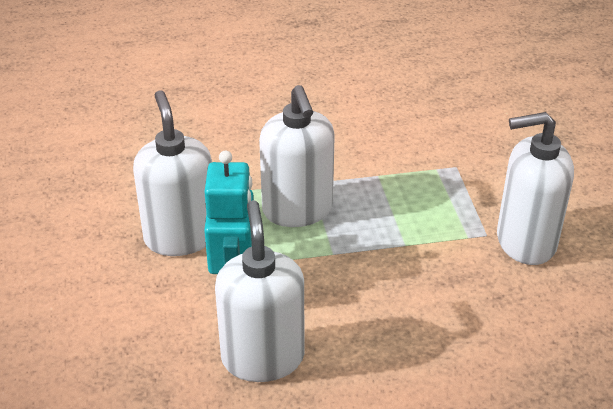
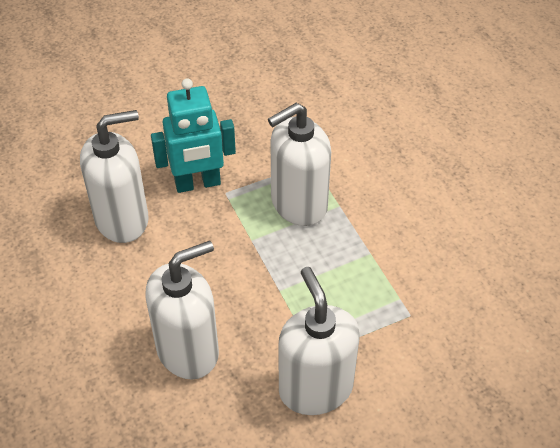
camera: 75 degrees right, 10 degrees up
(180, 237) = (240, 138): white soap dispenser -> white soap dispenser (188, 350)

